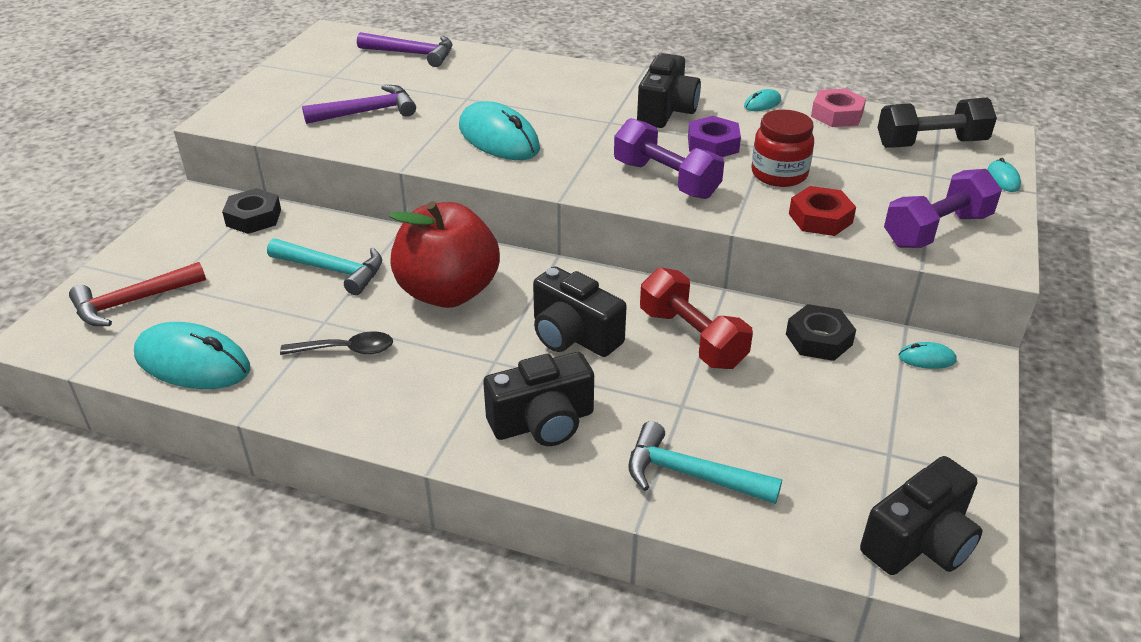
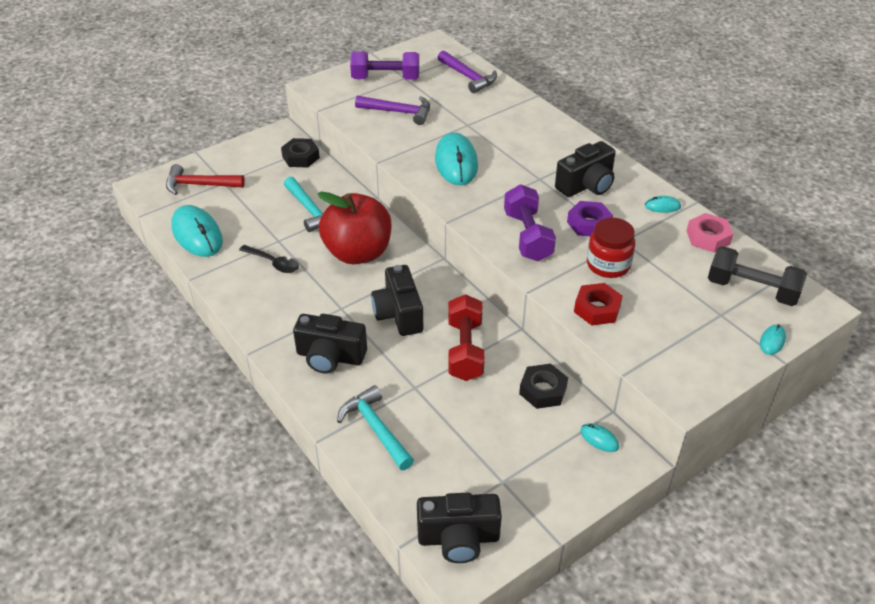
camera: 35 degrees right, 5 degrees up
(936, 230) = (668, 354): purple dumbbell -> purple dumbbell (385, 79)

